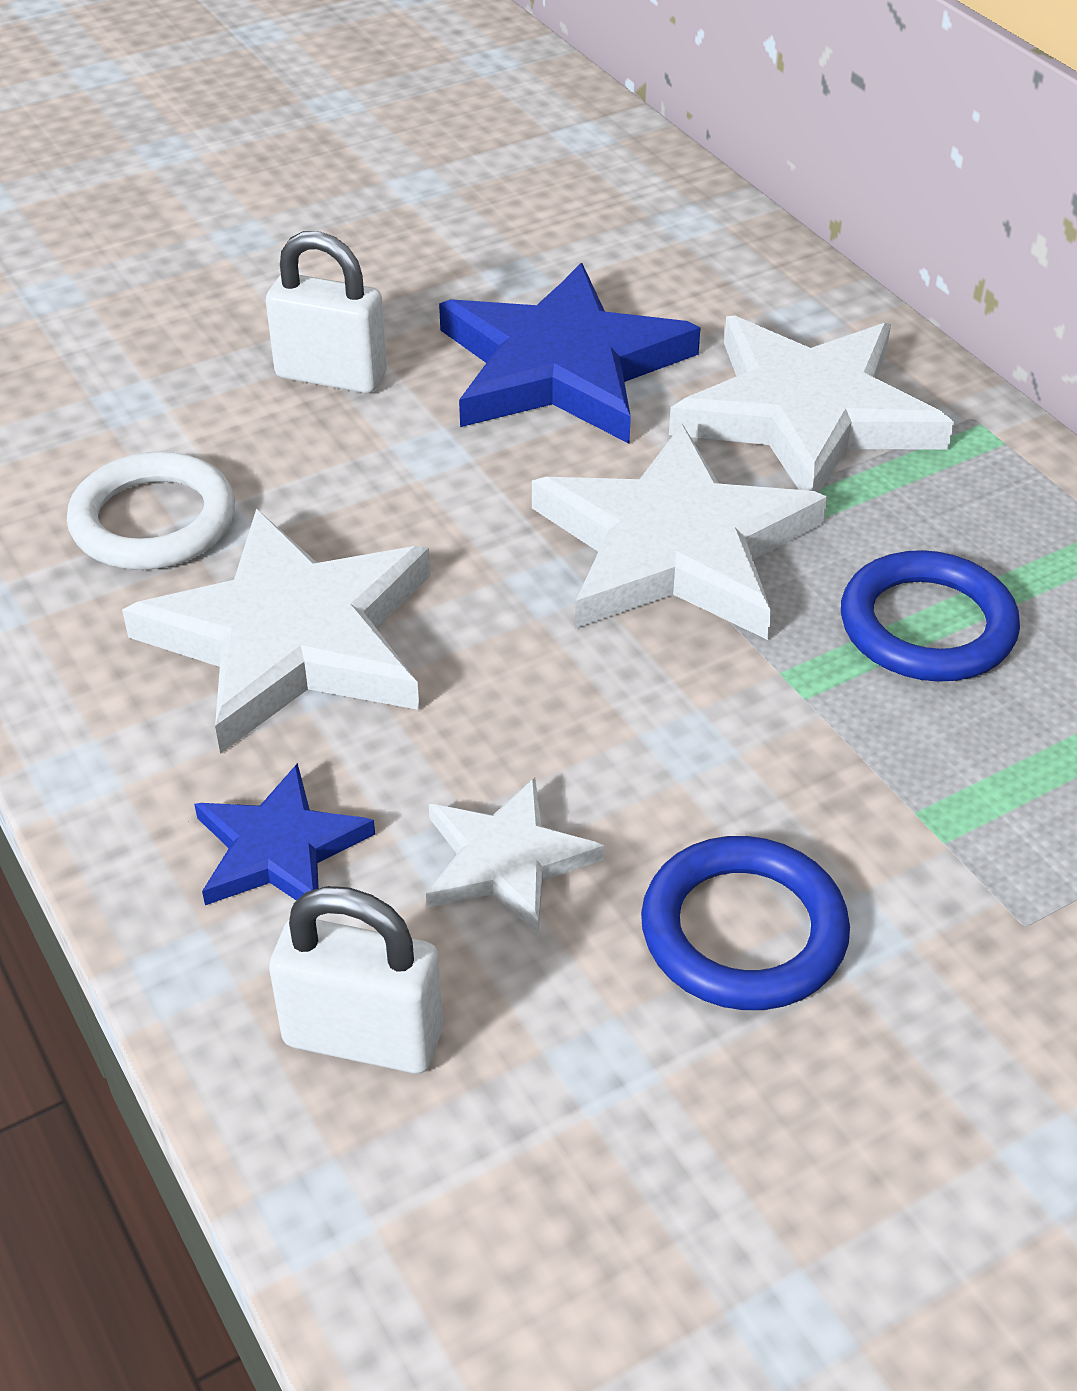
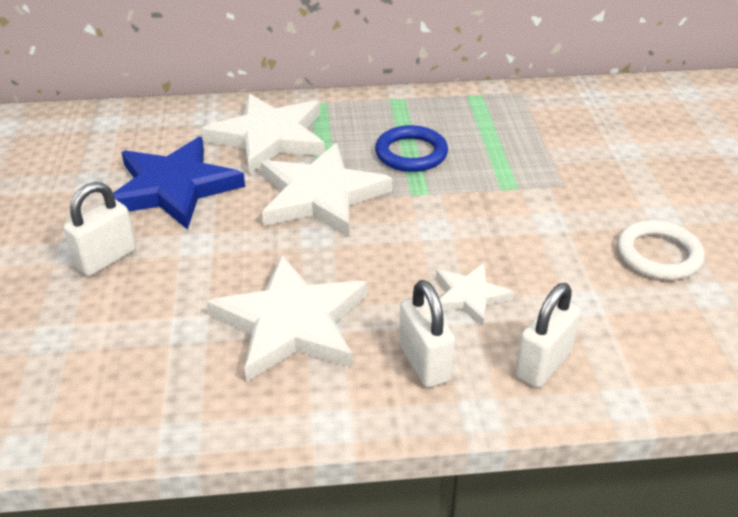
camera: 65 degrees left, 5 degrees down
(153, 521) = (162, 351): white ring -> white ring (658, 255)
(279, 848) = (424, 363): blue star -> white padlock
(743, 931) = (537, 247): blue ring -> none

